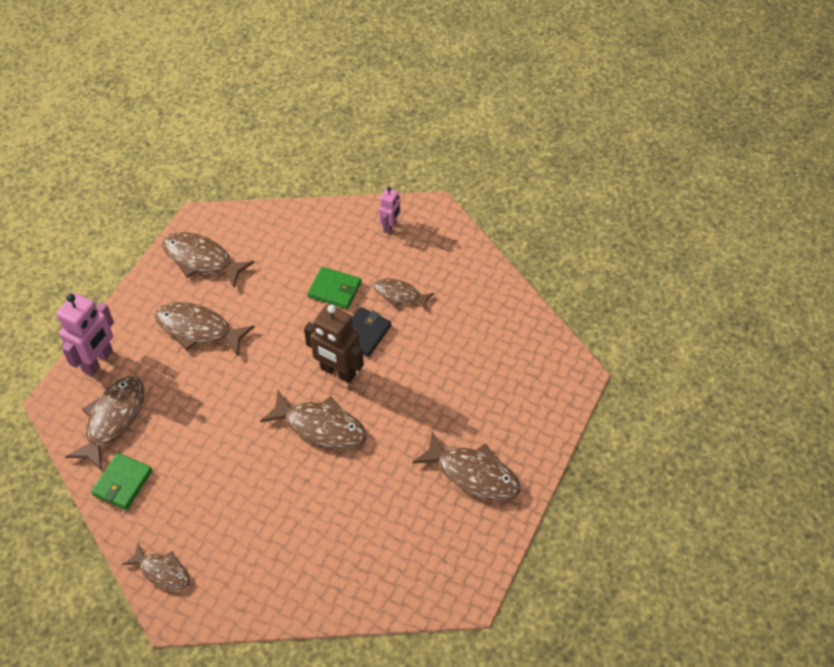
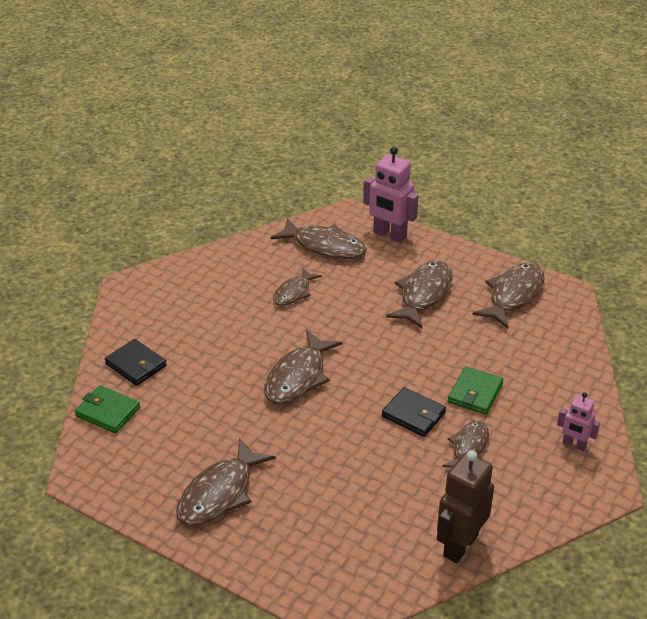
camera: 95 degrees right, 15 degrees down
(122, 483) = (259, 254): green wallet -> green wallet (108, 412)
(162, 571) = (168, 278): brown fish -> brown fish (293, 292)
(309, 578) = (136, 365): none -> black wallet
(338, 372) = (364, 392): brown robot -> brown robot (460, 545)

